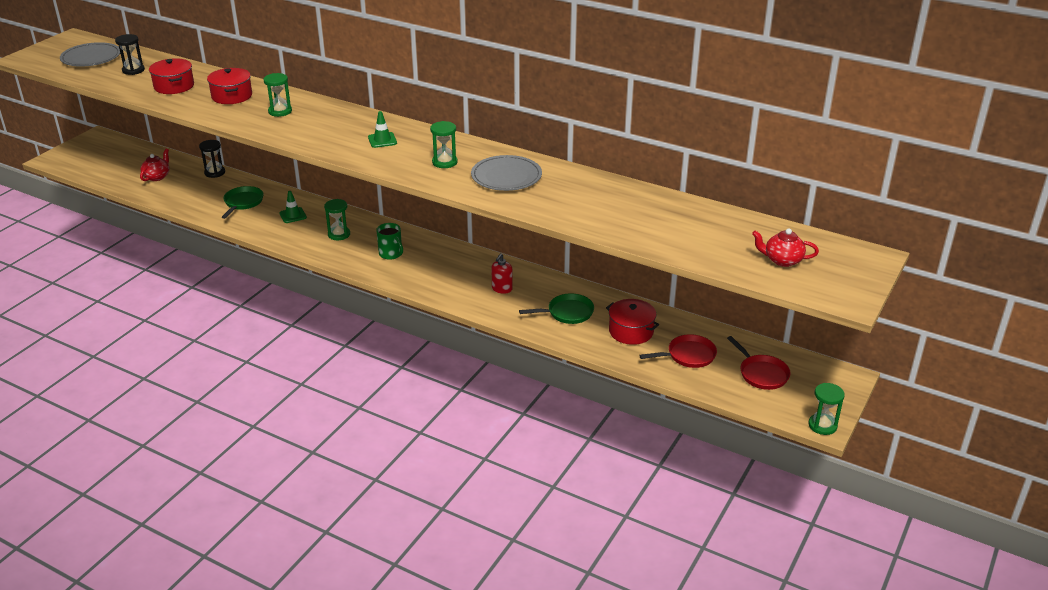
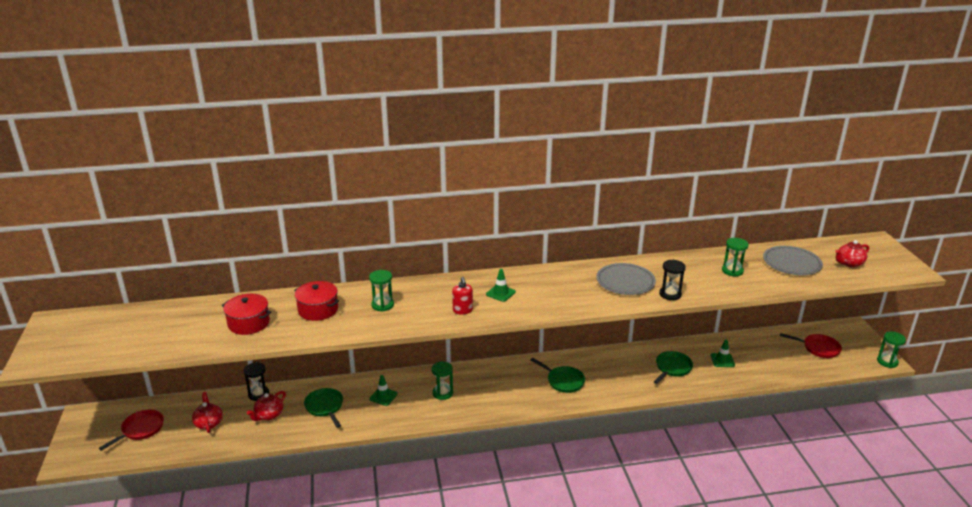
camera: 40 degrees left, 5 degrees down
(91, 57) = (112, 331): grey plate -> grey plate (792, 263)
(133, 70) = (180, 325): black hourglass -> black hourglass (670, 294)
(200, 190) = (269, 415): none -> red teapot
(391, 254) = (503, 388): green mug -> none
(444, 162) = (571, 290): green hourglass -> green hourglass (732, 271)
(449, 273) = (563, 381): none -> green pan
(502, 289) = (611, 373): red soap dispenser -> red soap dispenser (462, 310)
(631, 331) = (722, 360): red pot -> green traffic cone
(688, 355) = (771, 358): red pan -> red pan (140, 429)

